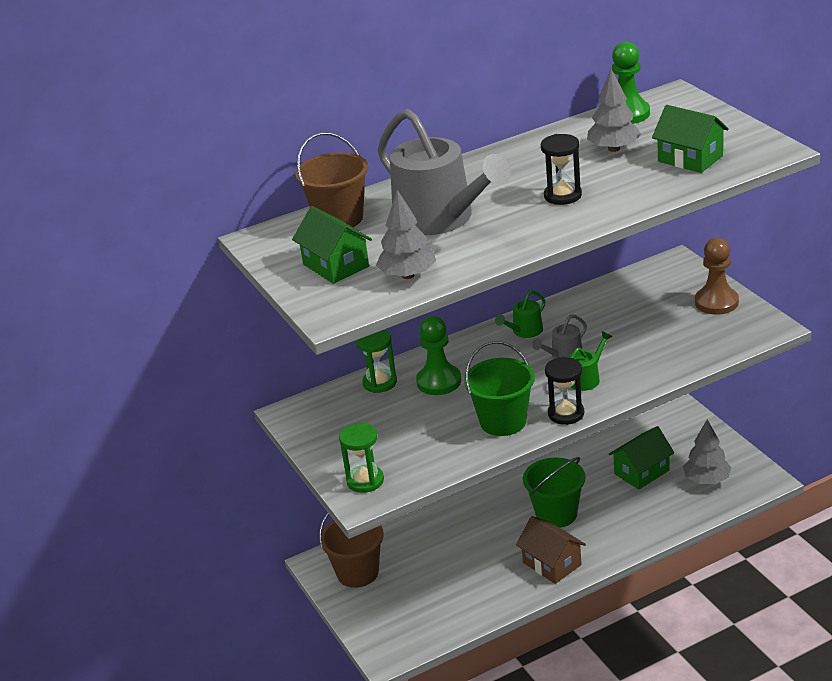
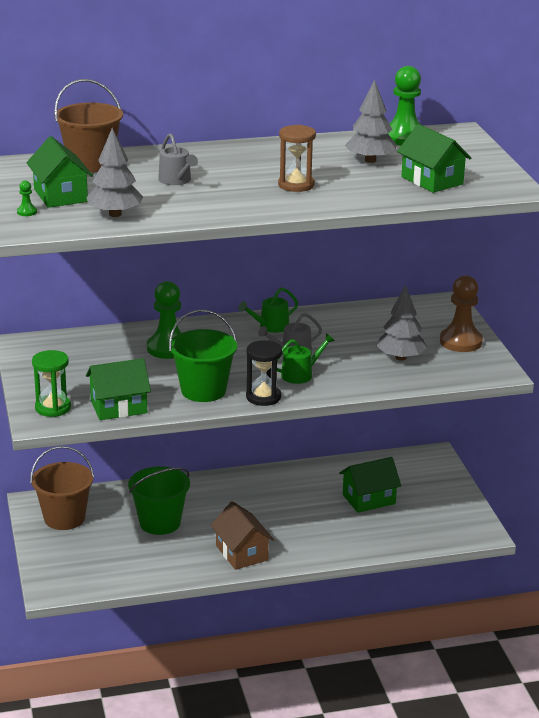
camera: 10 degrees right, 5 degrees down
(315, 294) = (27, 212): none -> green pawn
(379, 383) = (116, 338): green hourglass -> none
(430, 462) = (119, 407): none -> green house
(440, 218) = (176, 180): grey watering can -> grey watering can, size x0.43
(556, 514) = (270, 514): green bucket -> green bucket (160, 523)
(562, 196) = (296, 185): black hourglass -> brown hourglass
(707, 480) = (426, 520): grey tree -> grey tree (401, 357)

